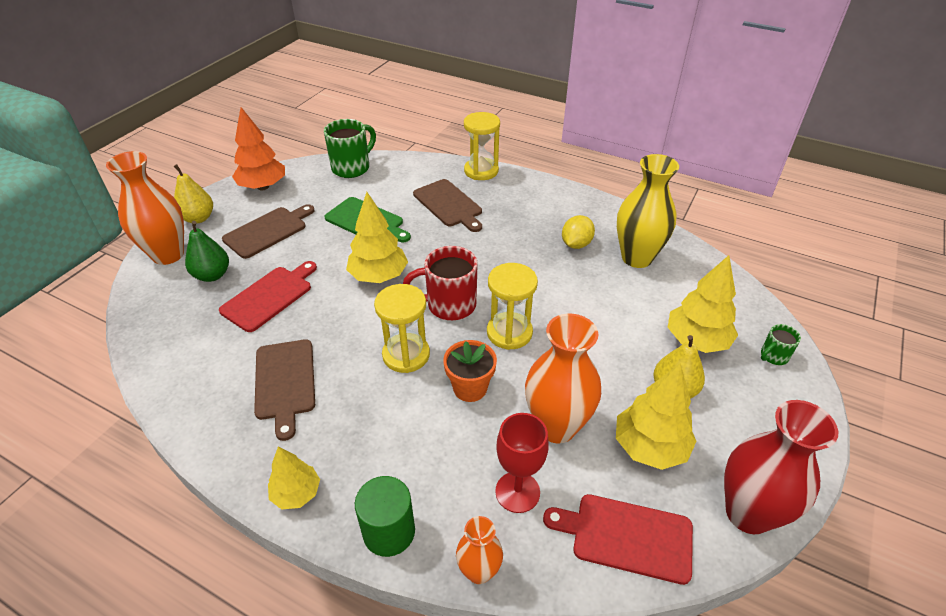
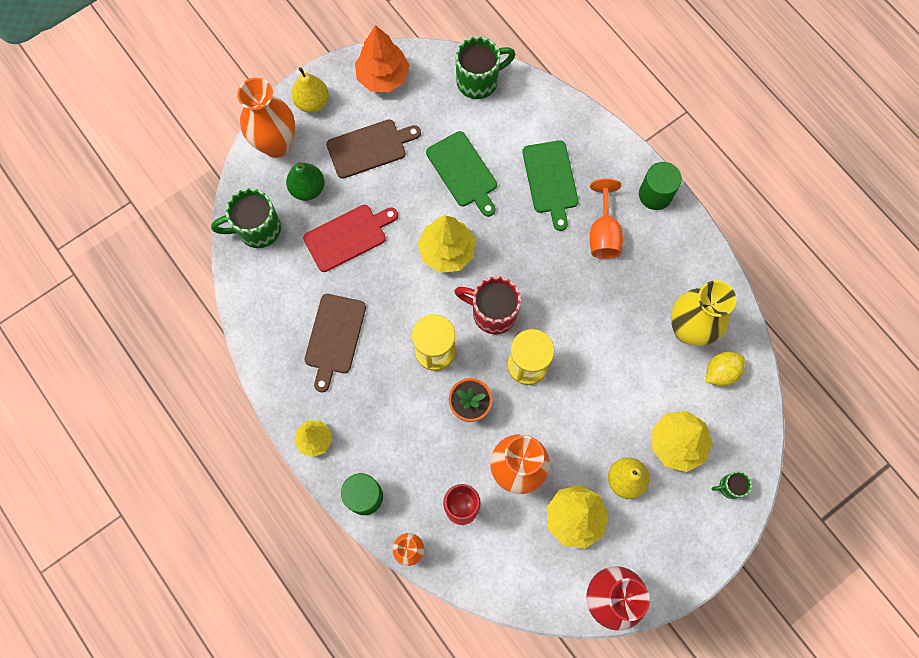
camera: 25 degrees right, 30 degrees up
(162, 321) = (257, 229): none -> green mug
(449, 204) = (551, 180): brown cutting board -> green cutting board
(481, 171) = (607, 140): yellow hourglass -> none
(516, 222) = (603, 233): none -> orange goblet
(542, 188) = (655, 194): none -> green cylinder
(576, 244) = (643, 287): yellow lemon -> yellow lemon (720, 372)
(626, 537) = (516, 573): red cutting board -> none

